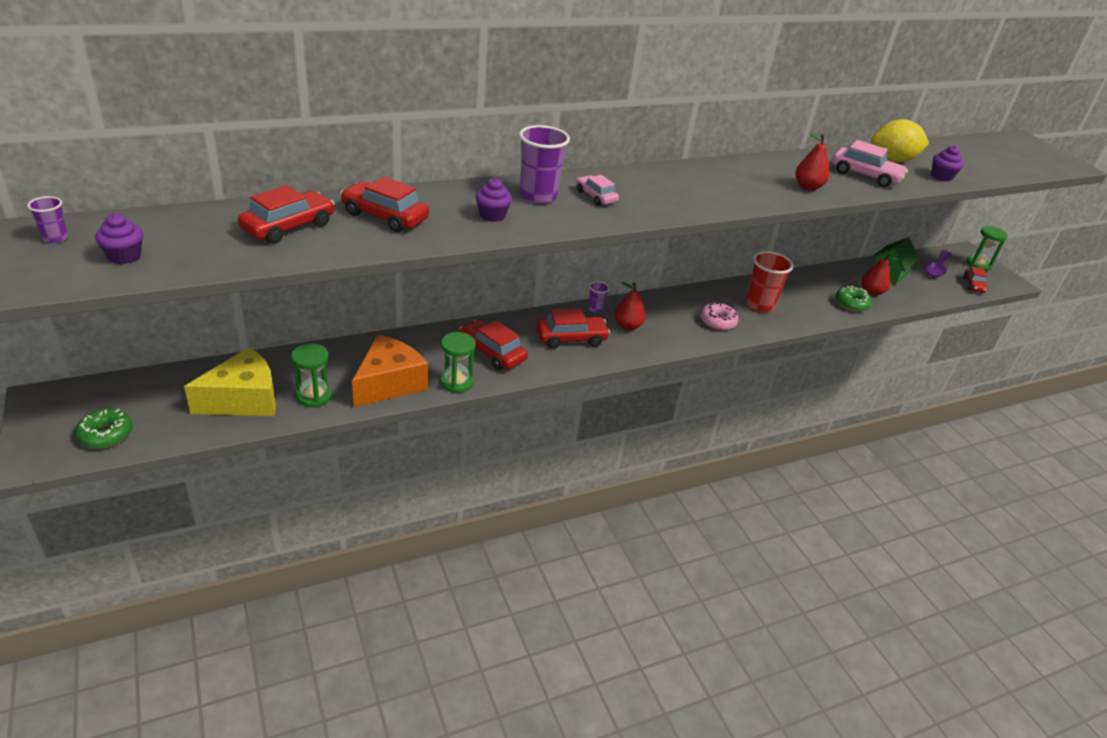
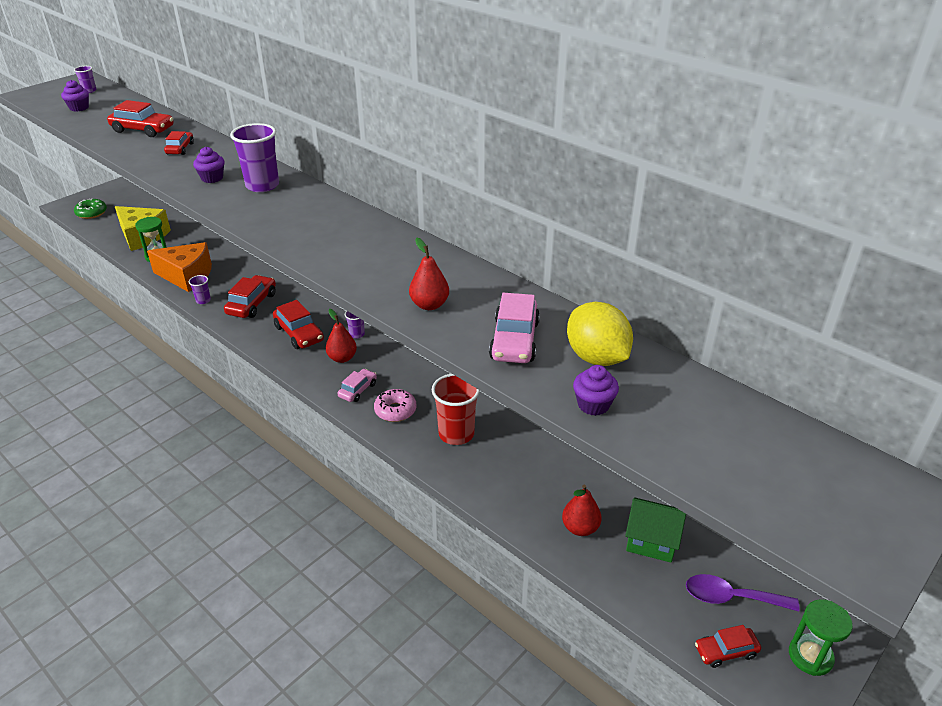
camera: 70 degrees right, 0 degrees up
(385, 216) = (180, 149): red car -> red car, size x0.62
(456, 382) = (203, 300): green hourglass -> purple cup
(596, 196) = (285, 206): pink car -> pink car (358, 390)
(851, 304) = (529, 512): green donut -> none

